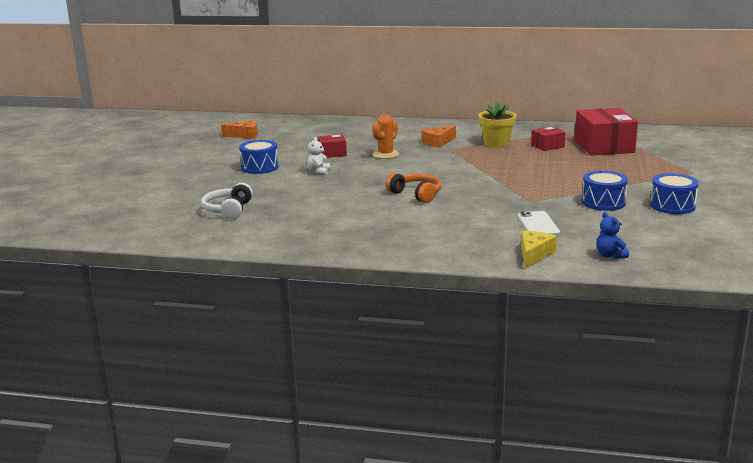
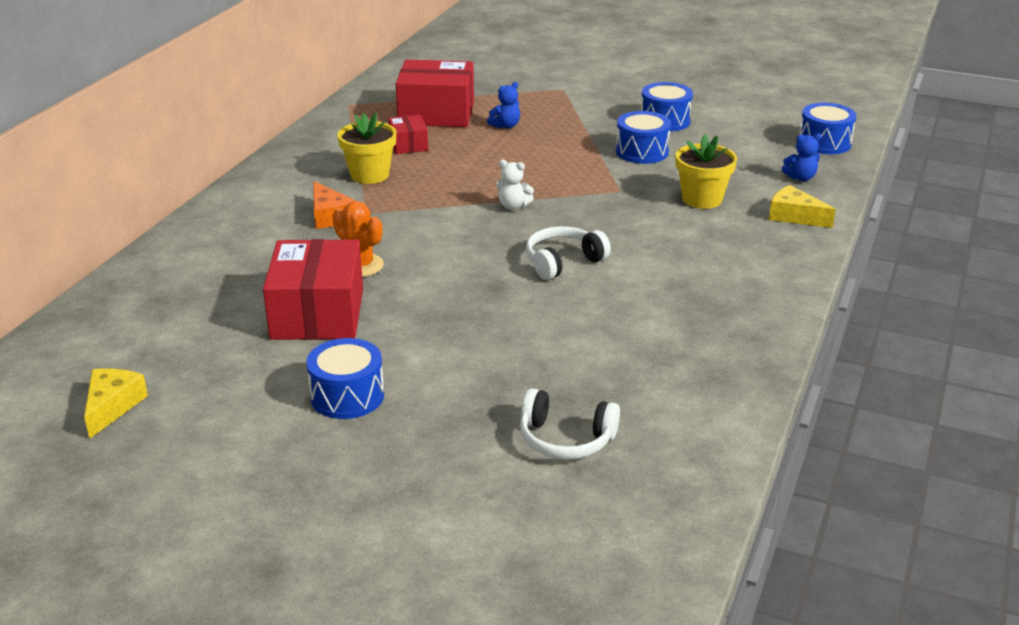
camera: 80 degrees left, 10 degrees up
(245, 135) = (112, 406): orange cheese -> yellow cheese
(319, 172) = (413, 334): white teddy bear -> white teddy bear (513, 206)
(332, 153) = (318, 314): red box -> red box, size x1.99
(416, 194) = (563, 262): orange headphones -> white headphones
(538, 224) = (702, 199): white phone -> yellow flower pot
(605, 164) = (505, 126): none -> blue teddy bear
(697, 263) = (824, 143): none -> blue drum

